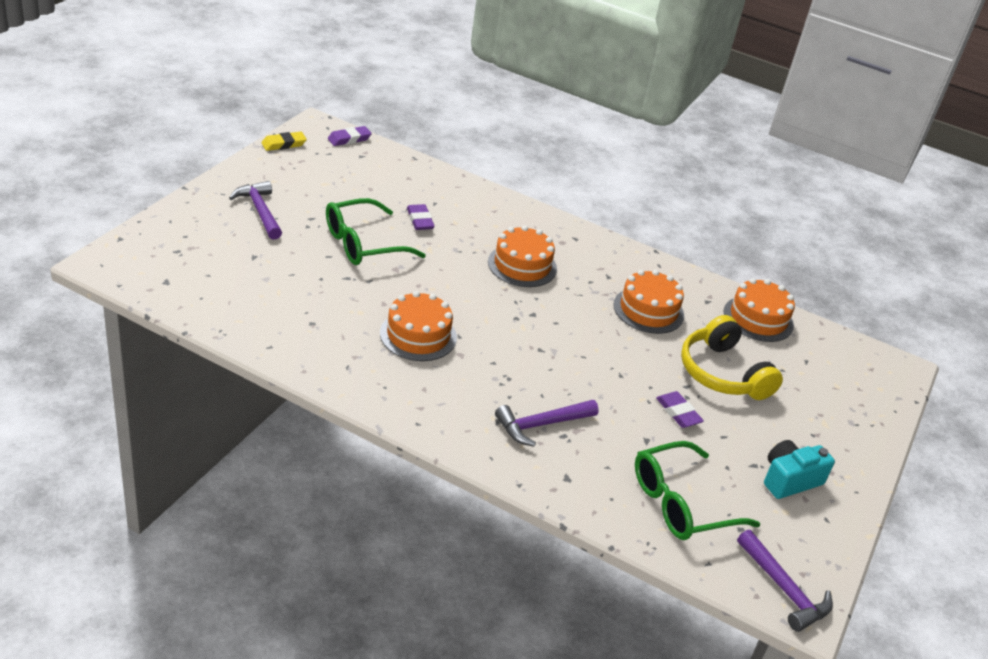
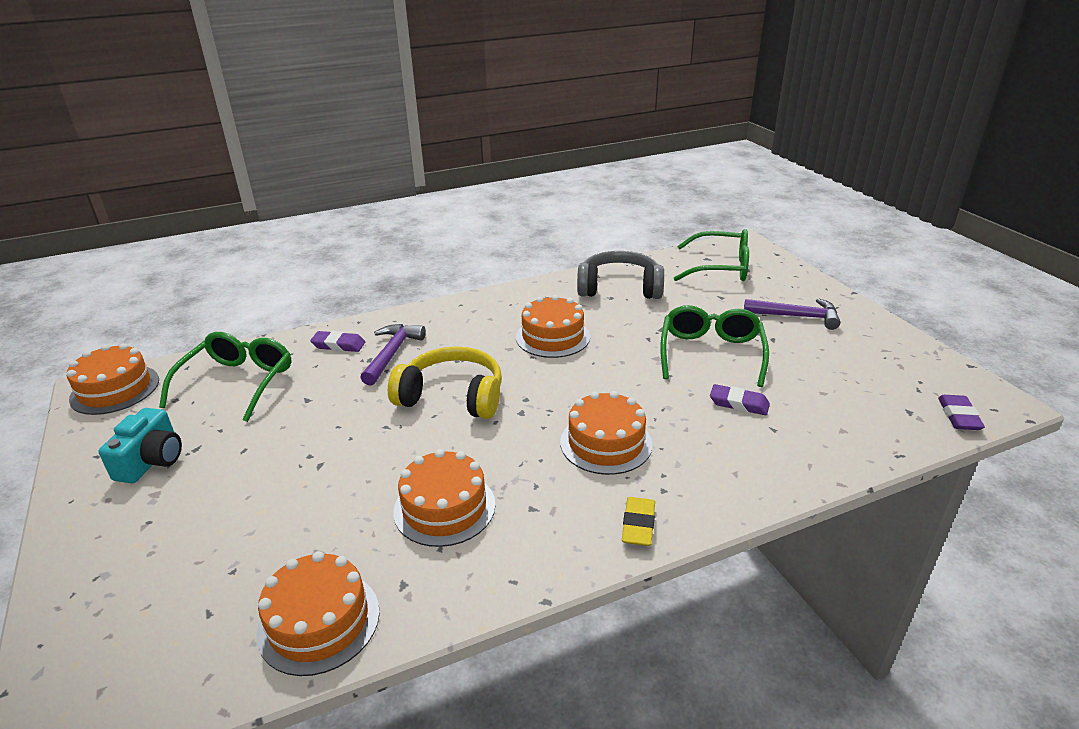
camera: 135 degrees right, 5 degrees down
(185, 268) = (721, 268): none -> green glasses
(284, 144) = (944, 365): yellow eraser -> yellow eraser (638, 525)
(287, 323) = (619, 288): none -> grey headphones
(678, 412) = (303, 437): purple eraser -> purple eraser (338, 345)
(723, 373) = (297, 506): yellow headphones -> yellow headphones (452, 397)
(784, 589) = (115, 389): purple hammer -> orange cake

